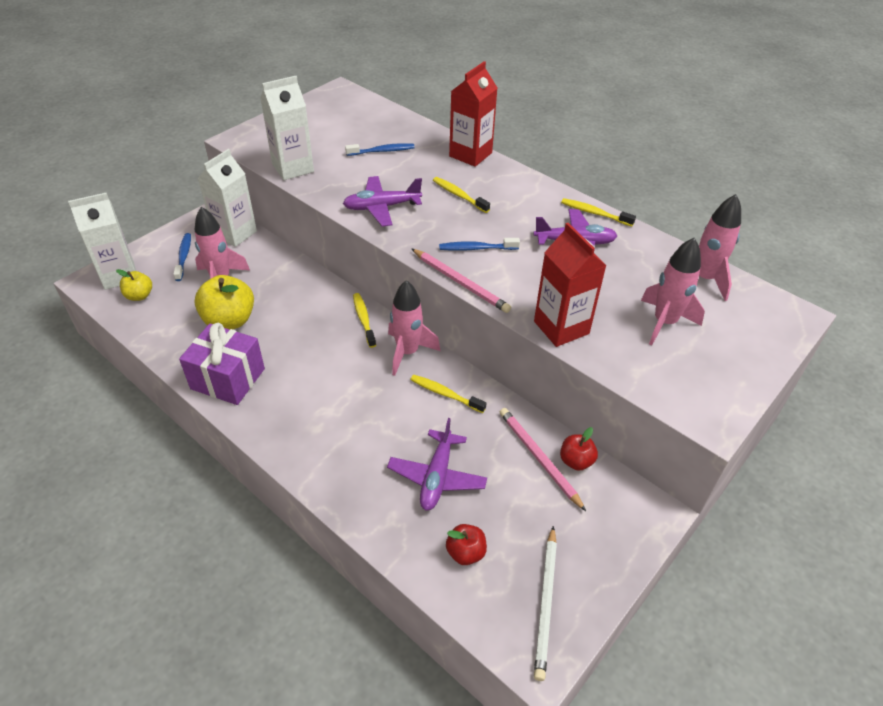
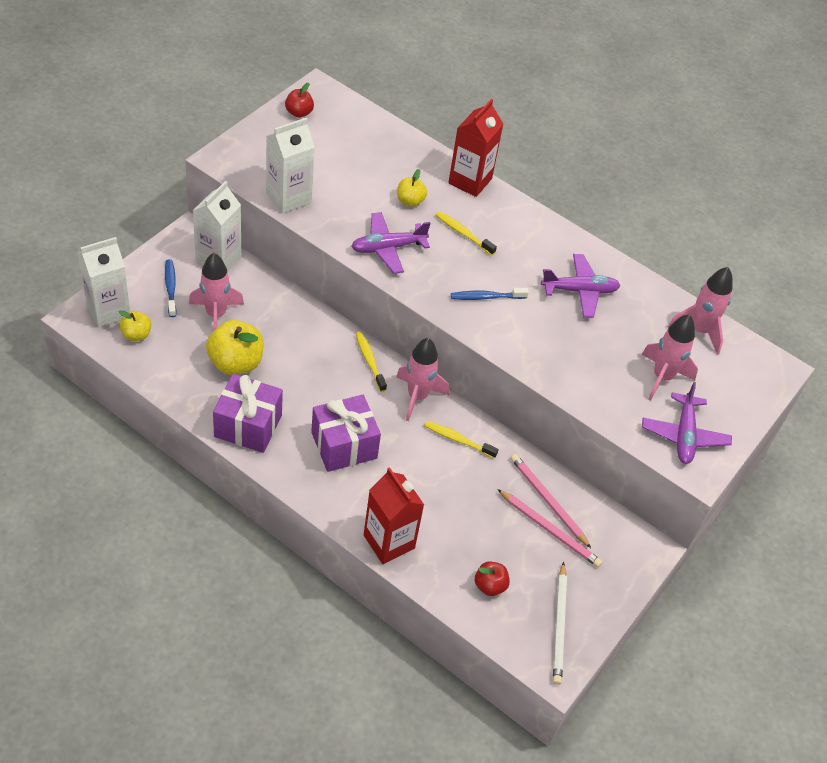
camera: 10 degrees left, 5 degrees up
(323, 398) = (344, 445): none -> purple gift
(382, 151) = (378, 176): blue toothbrush -> none
(410, 170) = (410, 201): none -> yellow apple
(437, 477) = (458, 519): purple plane -> purple plane (684, 435)
(460, 282) = (474, 335): pink pencil -> pink pencil (550, 530)
(561, 327) = (570, 383): red carton -> red carton (389, 541)
(576, 461) = (581, 503): red apple -> red apple (299, 113)
(594, 213) = (597, 256): yellow toothbrush -> none

